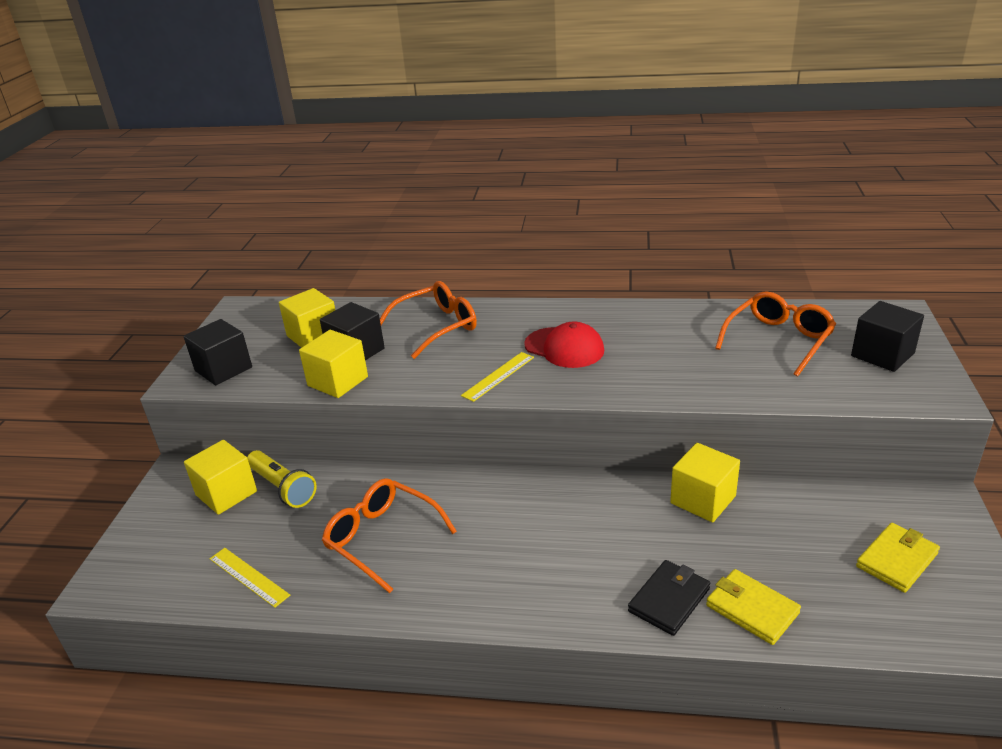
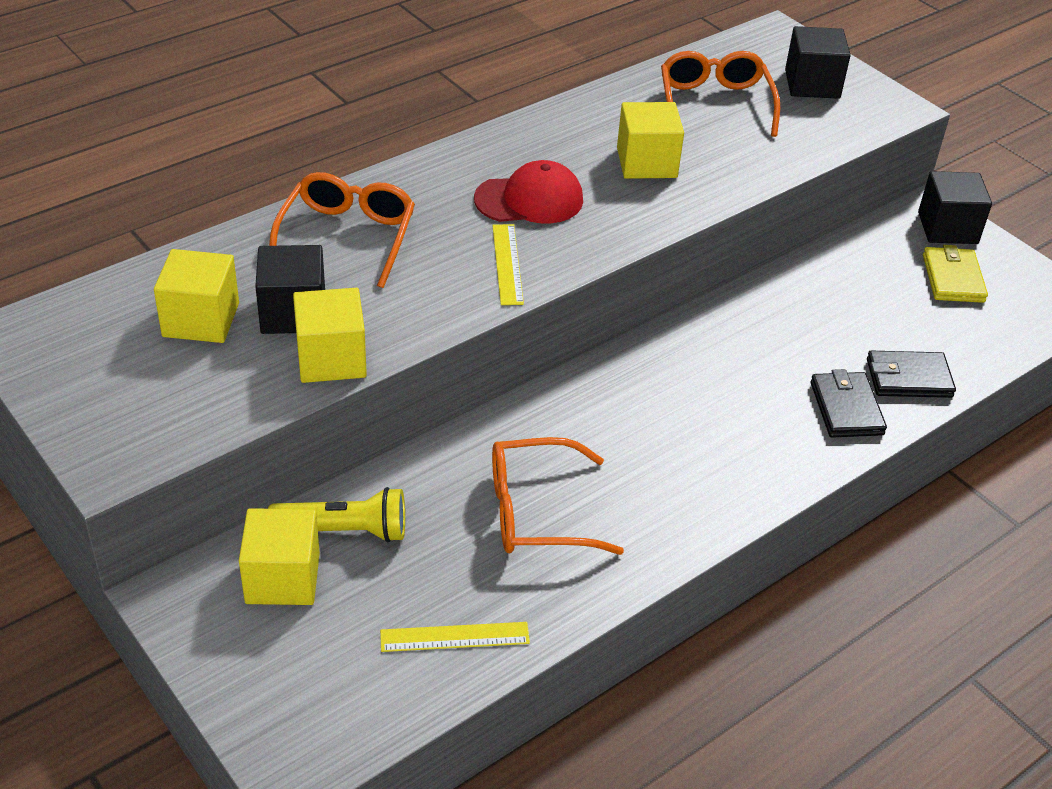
camera: 50 degrees left, 10 degrees up
(223, 369) = (145, 420): black cube -> black cube (947, 228)
(703, 499) = (767, 305): yellow cube -> yellow cube (646, 163)
(751, 609) = (908, 378): yellow wallet -> black wallet

